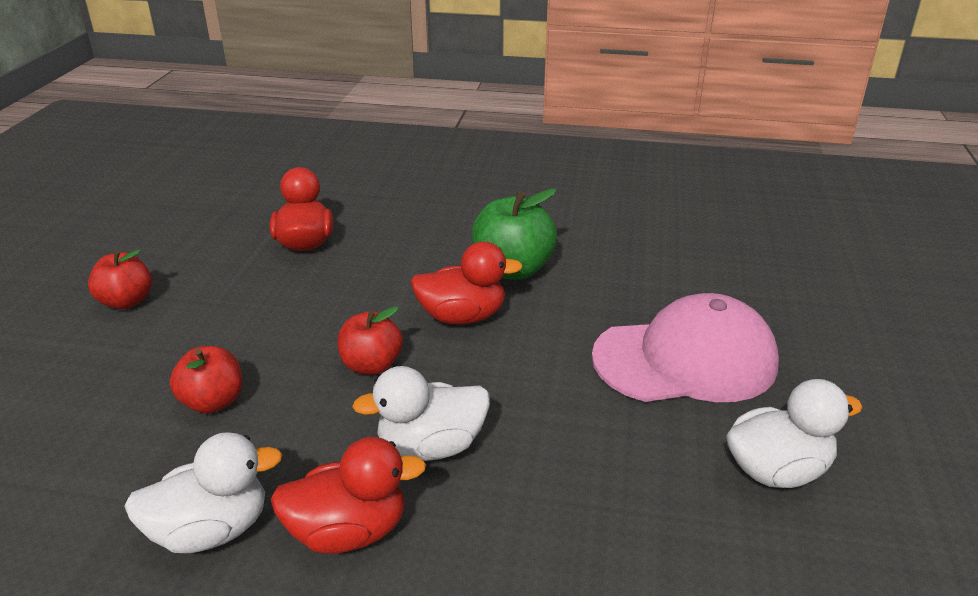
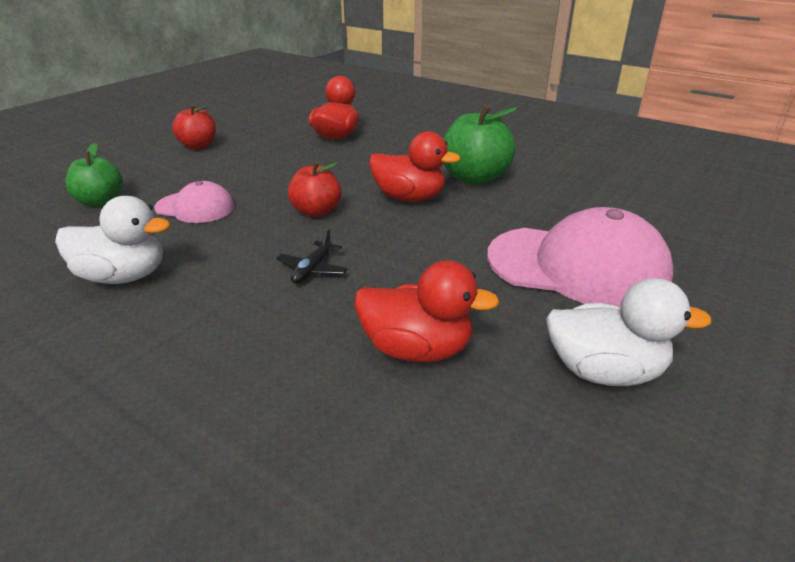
camera: 25 degrees right, 0 degrees up
(67, 430) = (100, 201): none -> green apple
(213, 402) = (195, 207): red apple -> pink cap
(348, 531) = (206, 304): red duck -> red duck (417, 349)
(431, 446) = (313, 269): white duck -> black plane

